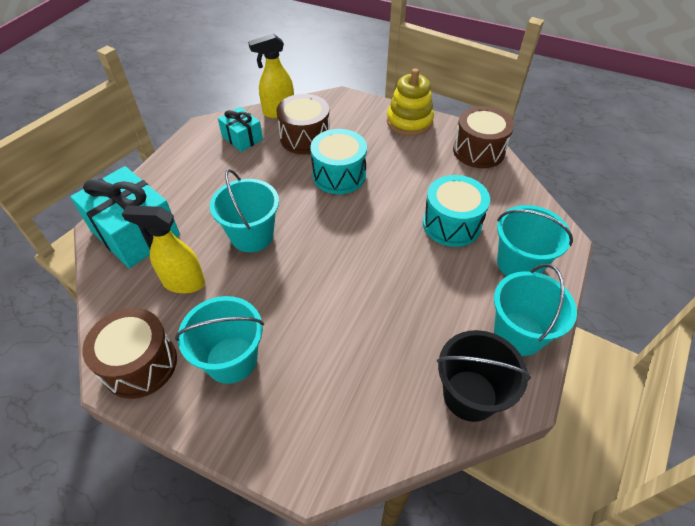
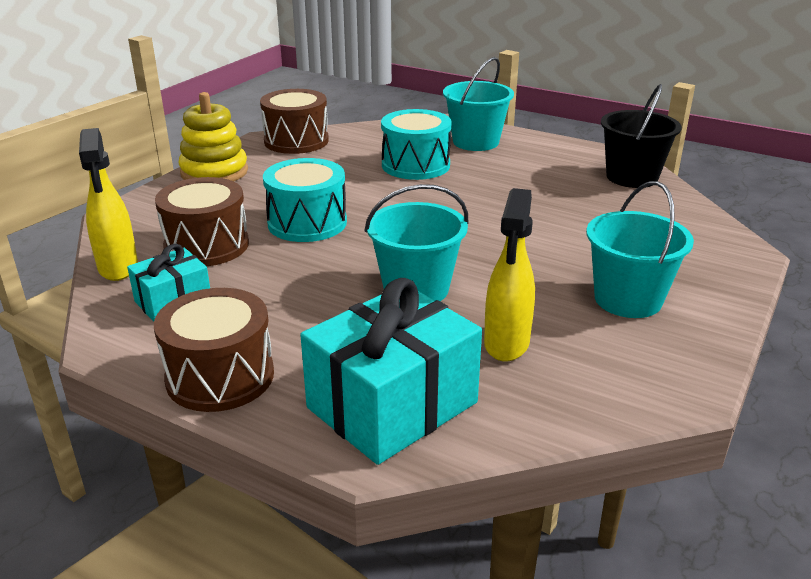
camera: 85 degrees left, 20 degrees down
(140, 364) = (655, 371): brown drum -> brown drum (220, 376)
(518, 333) = (560, 152): turquoise bucket -> none

